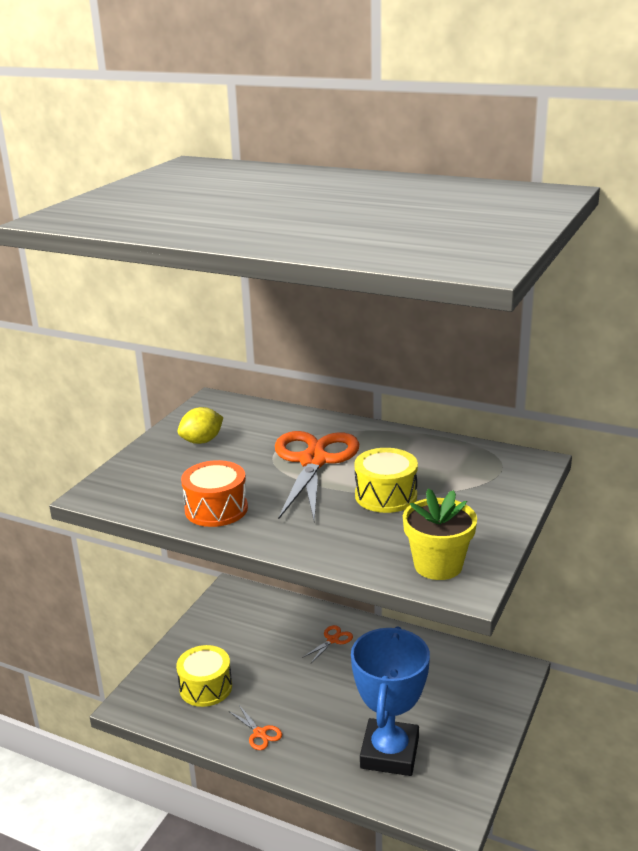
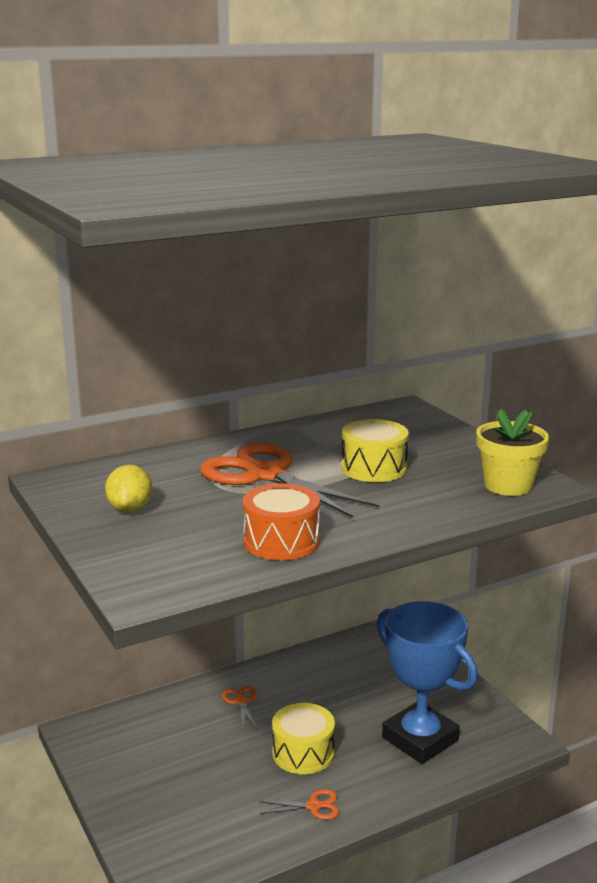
camera: 55 degrees left, 5 degrees down
(205, 687) = (205, 815): yellow drum -> yellow drum (303, 753)

